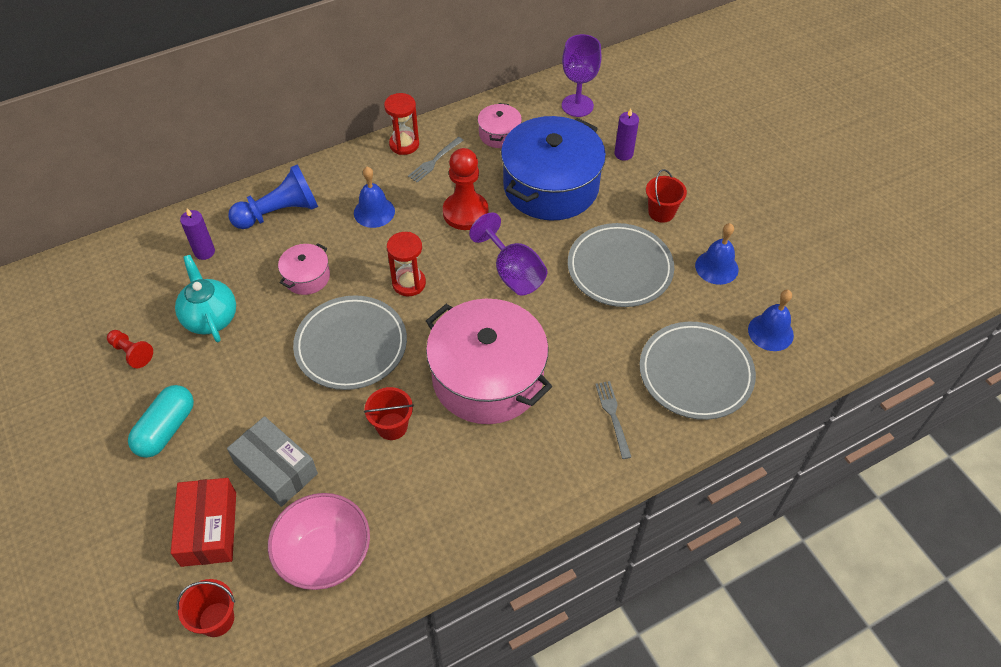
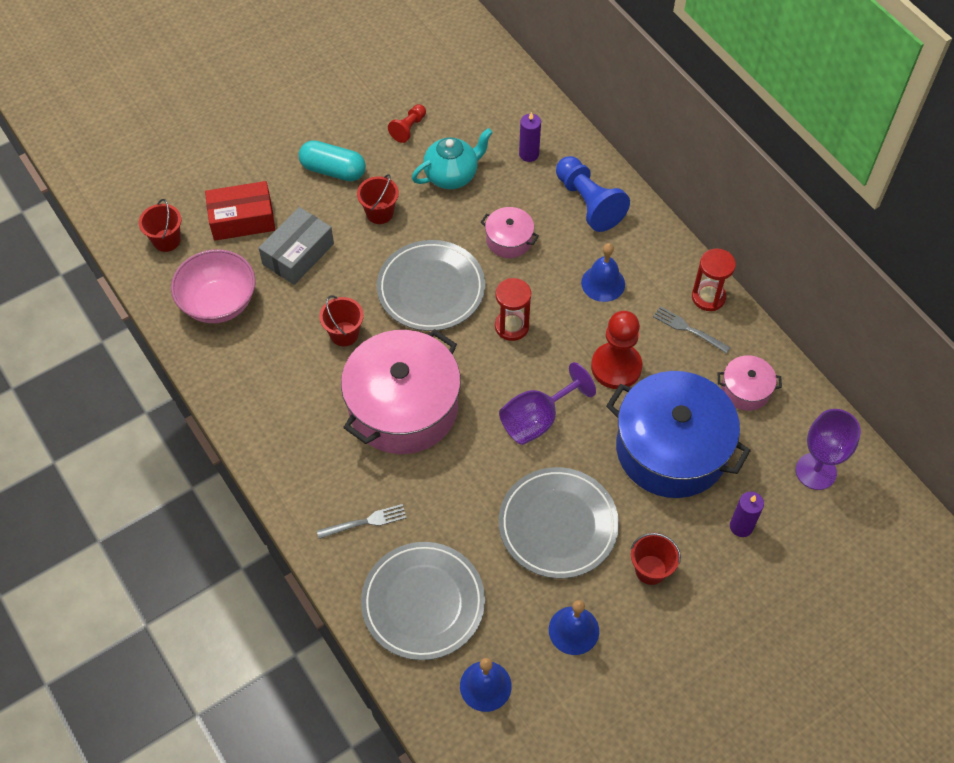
camera: 85 degrees right, 5 degrees up
(241, 386) = (380, 213): none -> red bucket

